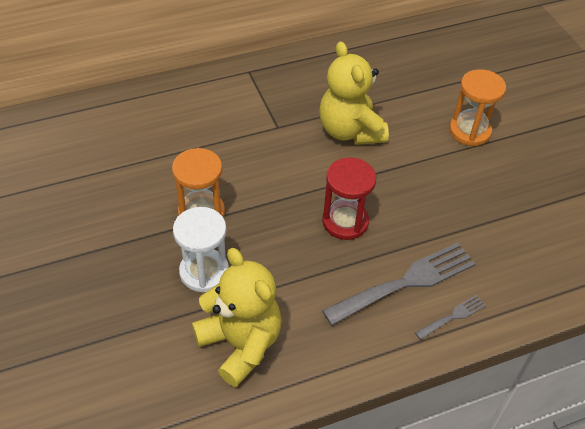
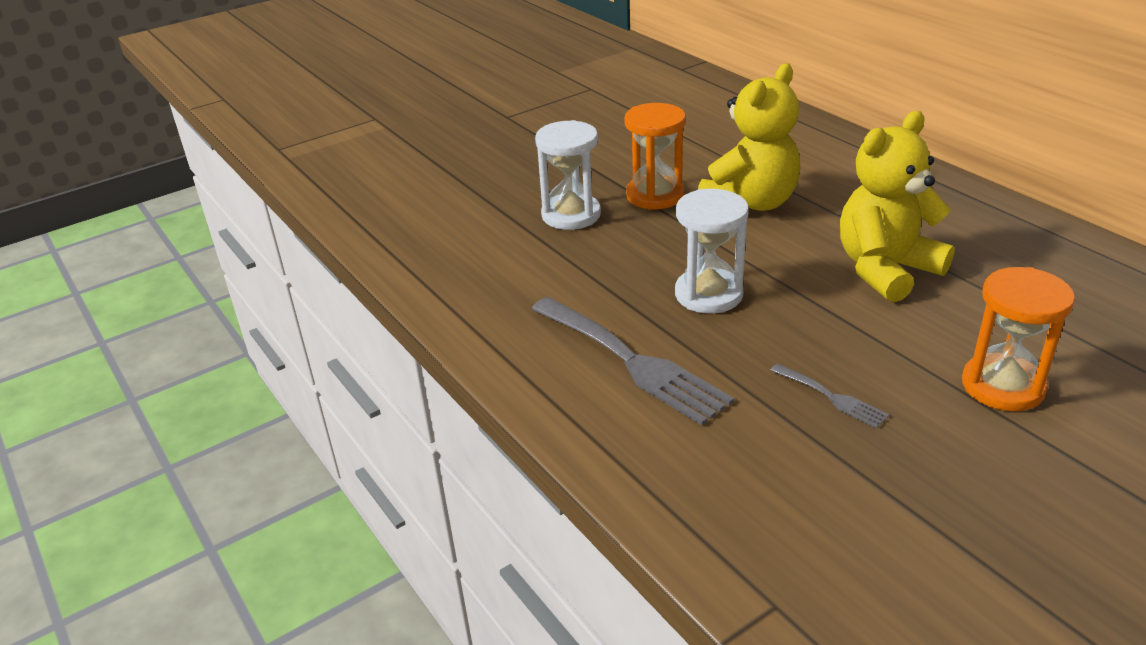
camera: 80 degrees right, 15 degrees down
(241, 344) = (484, 256): yellow teddy bear -> yellow teddy bear (750, 203)
(345, 221) = (708, 294): red hourglass -> white hourglass
(453, 316) = (593, 413): grey fork -> grey fork (832, 397)

